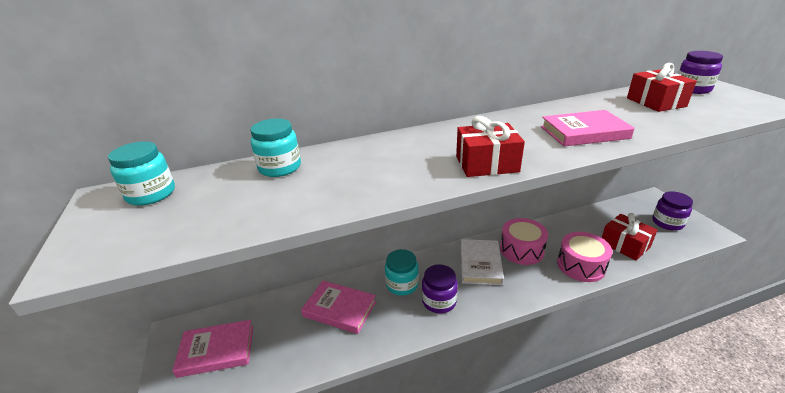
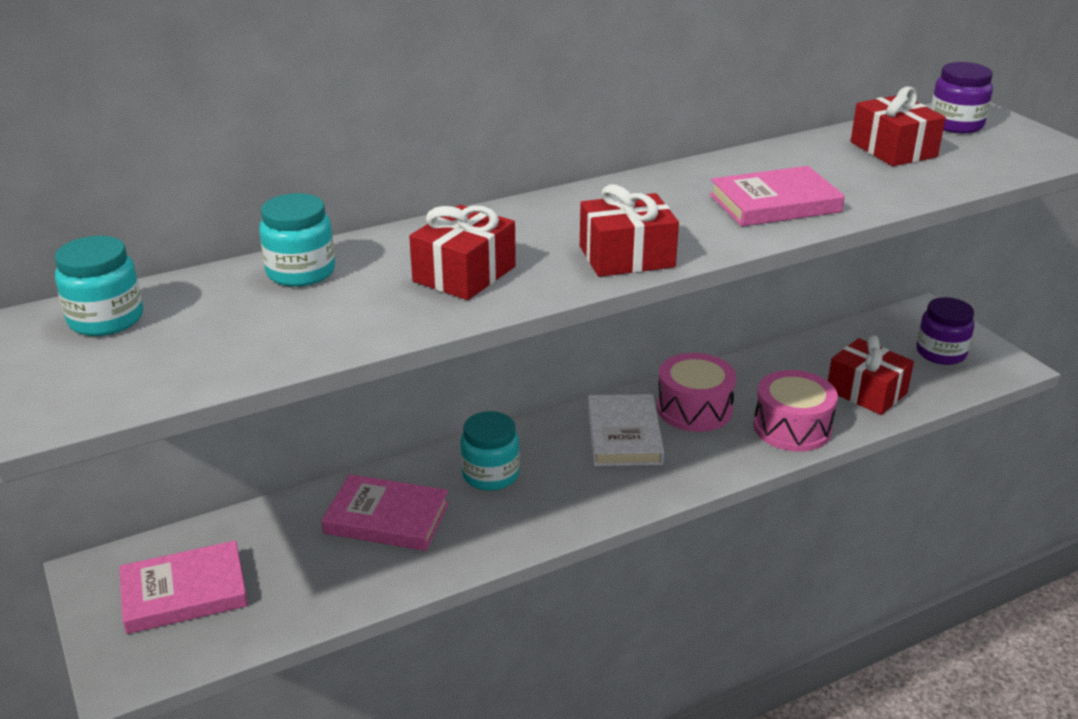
camera: 10 degrees left, 0 degrees up
(379, 172) = (464, 274): none -> red gift
(439, 301) = (557, 495): purple jar -> none

